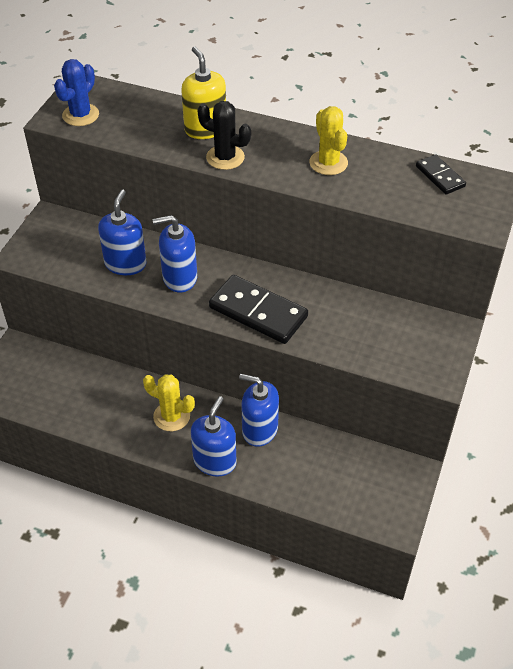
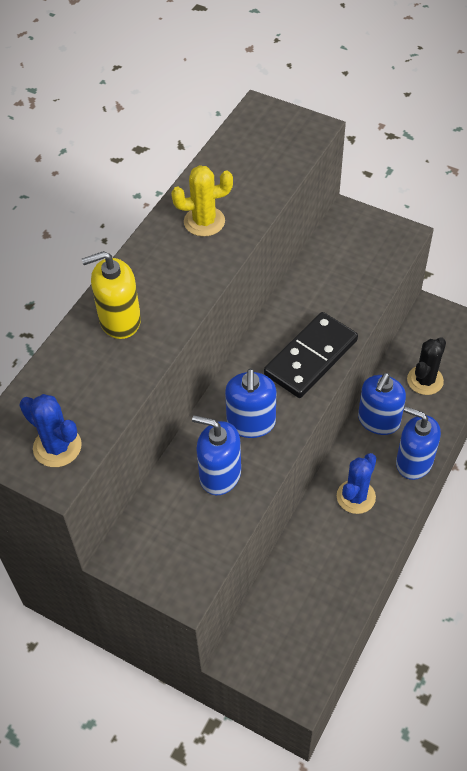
camera: 80 degrees left, 5 degrees up
(171, 416) = (356, 497): yellow cactus -> blue cactus
(225, 157) = (176, 306): black cactus -> black cactus (425, 380)
(440, 176) = (242, 144): black domino -> none

